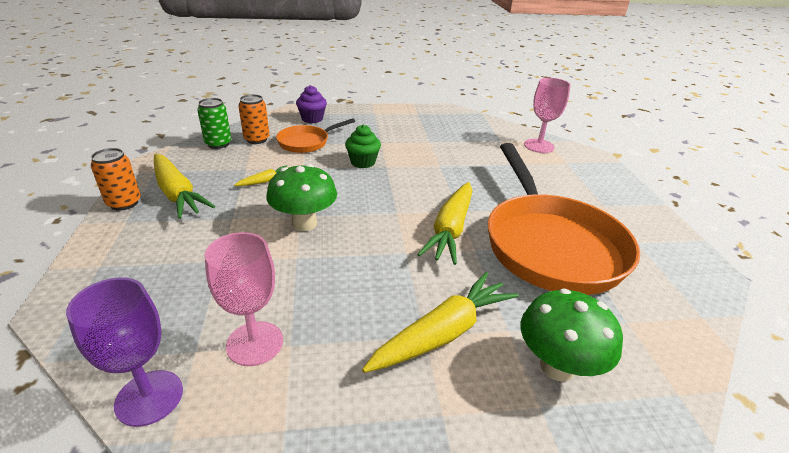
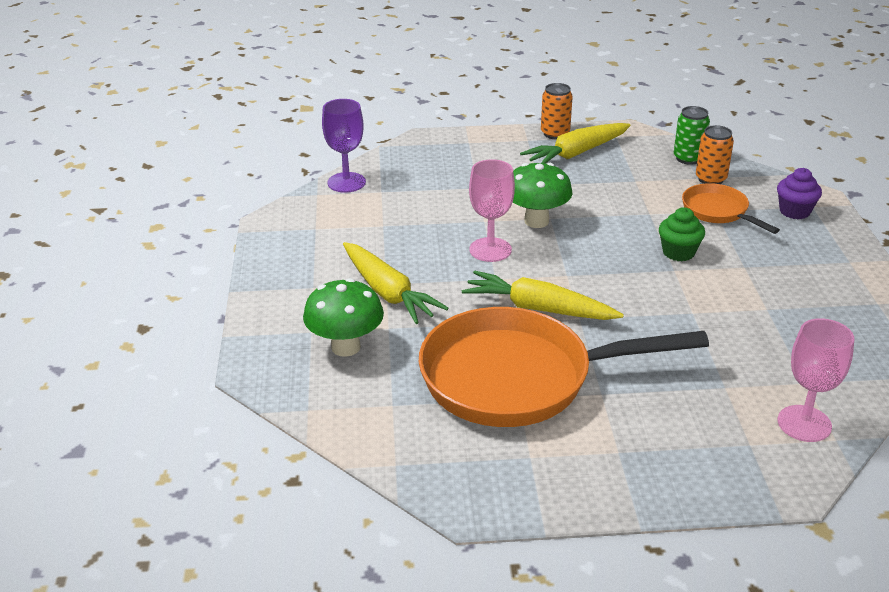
camera: 95 degrees right, 0 degrees up
(255, 343) = (385, 211): pink goblet -> pink goblet (490, 250)
(265, 181) = (613, 194): yellow carrot -> none

